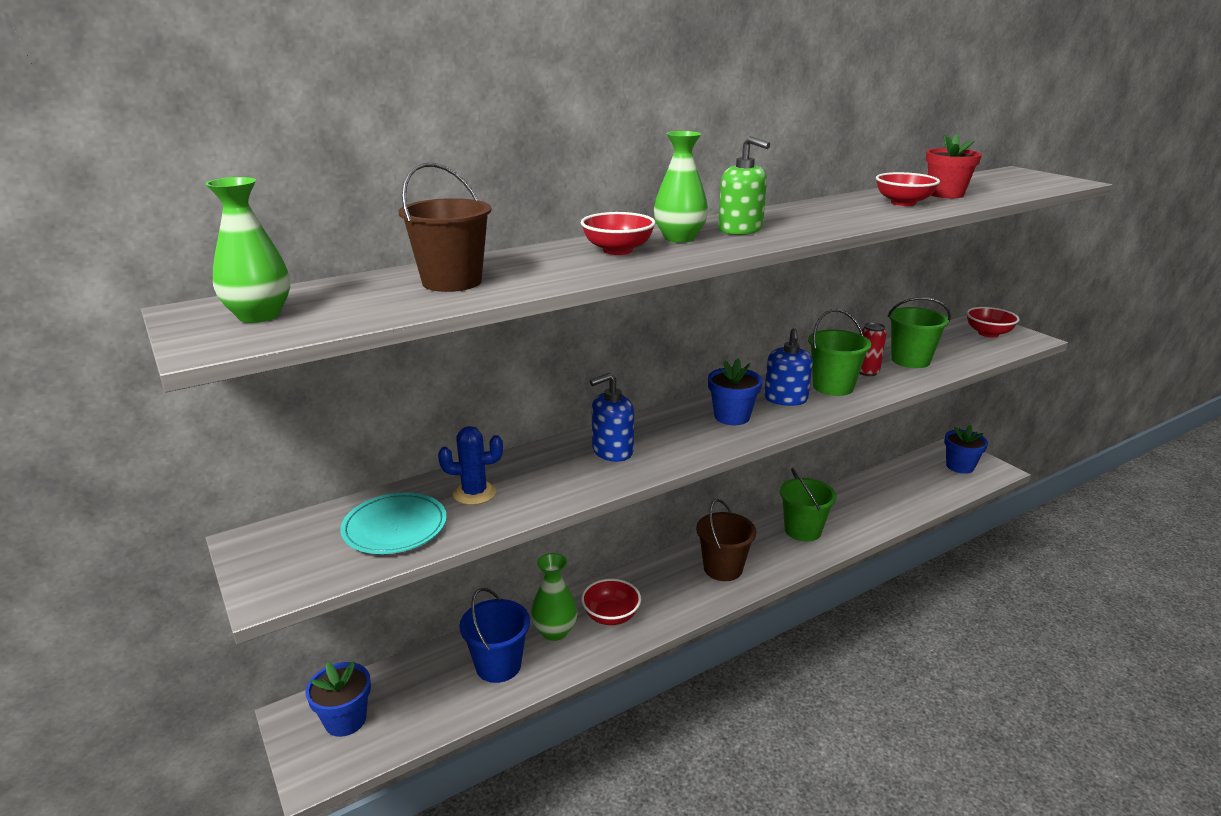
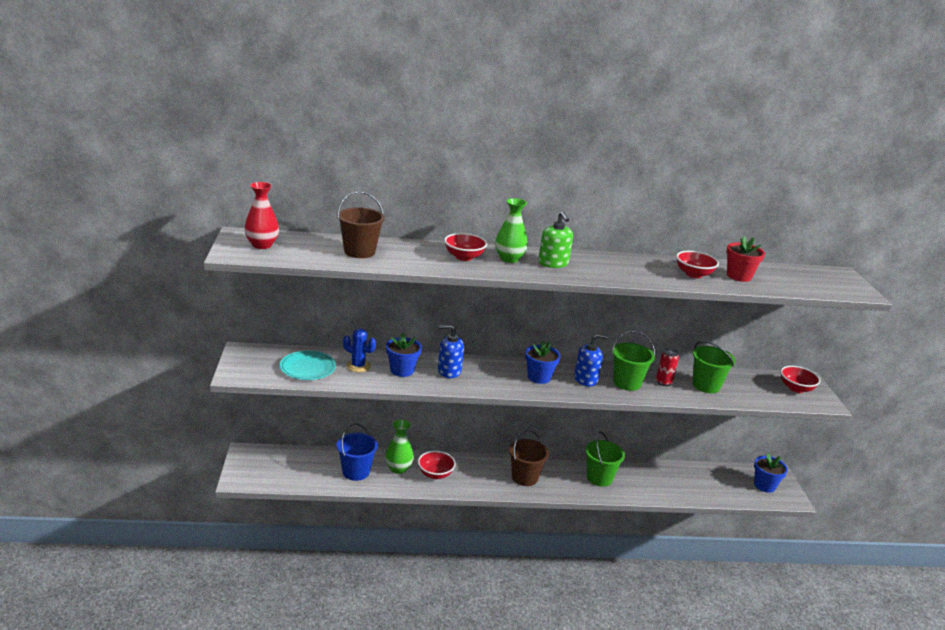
camera: 25 degrees right, 0 degrees up
(259, 315) = (262, 245): green vase -> red vase
(345, 720) = (266, 464): blue flower pot -> blue flower pot (402, 370)
(785, 399) = (586, 379): blue soap dispenser -> blue soap dispenser turned 135 degrees counterclockwise

